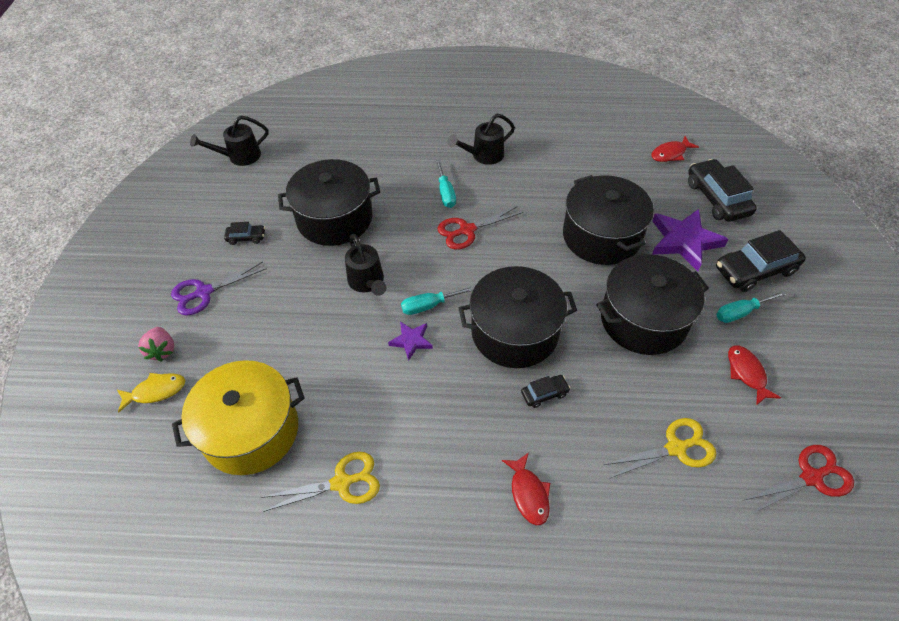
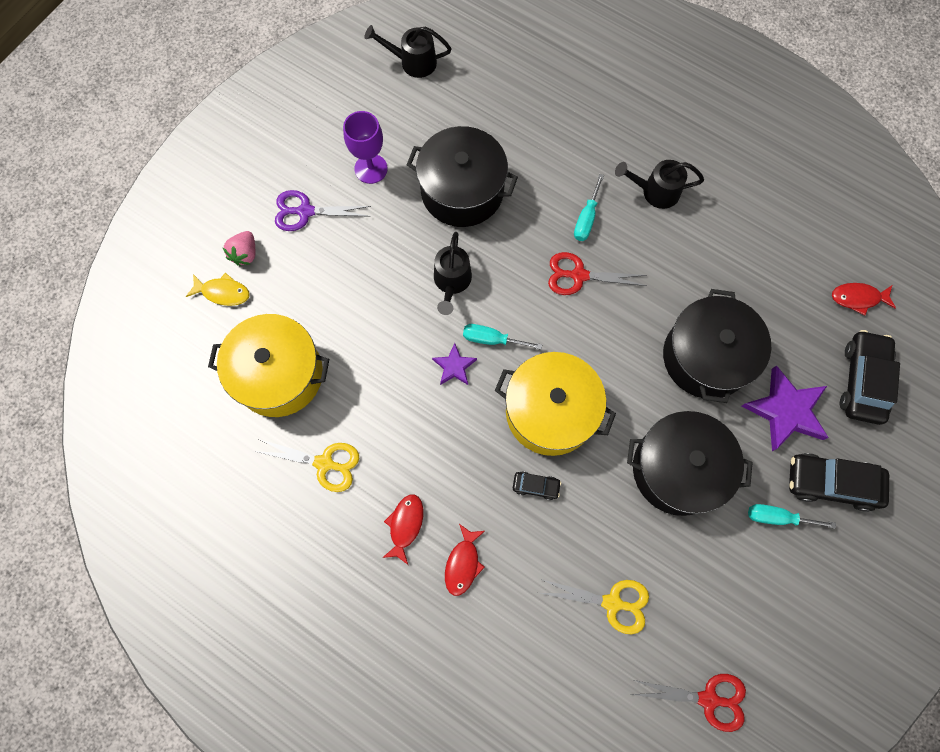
camera: 30 degrees right, 20 degrees up
(246, 237) = (371, 169): black car -> purple goblet
(514, 332) = (550, 411): black pot -> yellow pot
(746, 373) = (731, 577): red fish -> red fish (405, 525)

